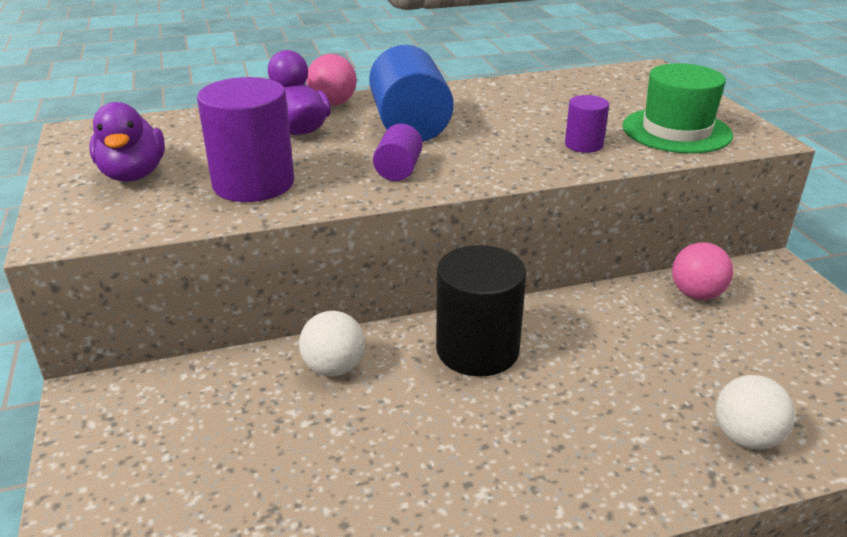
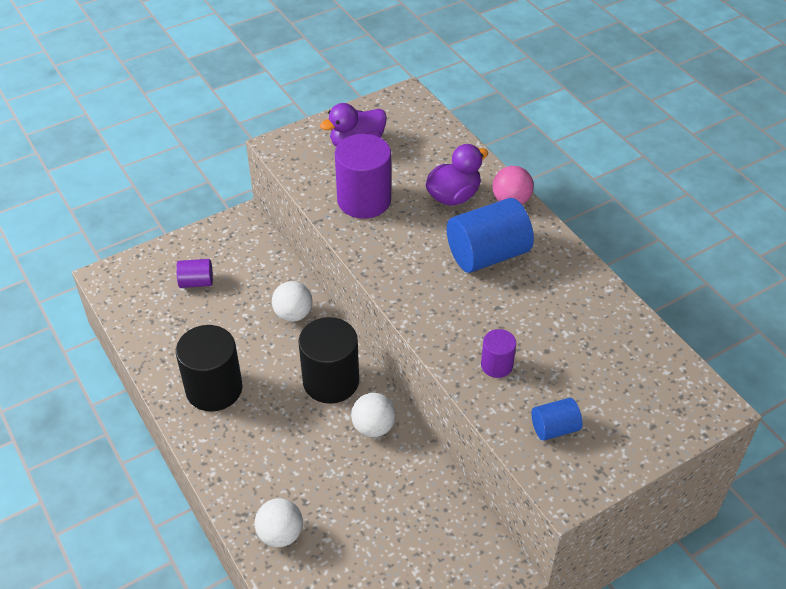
camera: 75 degrees right, 15 degrees up
(398, 170) = (409, 264): purple cylinder -> purple cylinder (196, 282)
(452, 481) = (214, 389): none -> black cylinder
(566, 325) = (373, 427): none -> white ball
(676, 131) = (554, 428): green hat -> blue cylinder
(696, 294) = (441, 510): pink ball -> none

